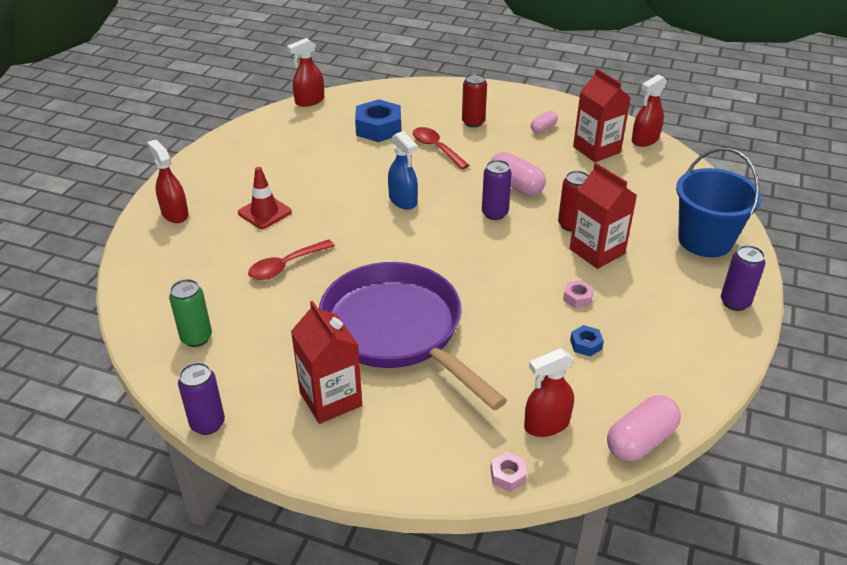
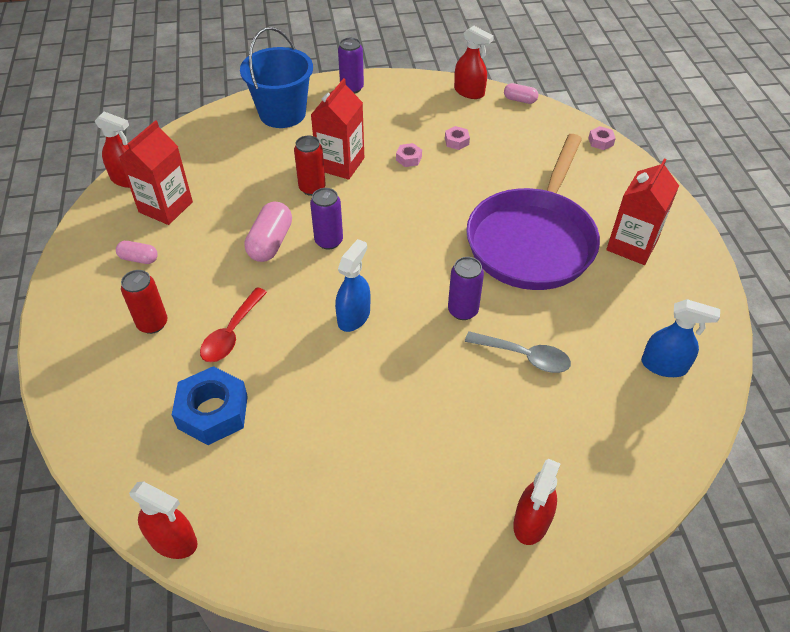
camera: 120 degrees left, 10 degrees up
(196, 338) = (664, 366): green can -> blue spray bottle
(207, 424) = (723, 301): purple can -> purple can (463, 310)
(264, 212) = (460, 428): red traffic cone -> none
(286, 266) = (524, 356): red spoon -> grey spoon
(546, 424) = (546, 138): red spray bottle -> red spray bottle (469, 92)
(586, 344) = (456, 141): blue nut -> pink nut
(640, 440) = (520, 100): pink capsule -> pink capsule, size x0.58

